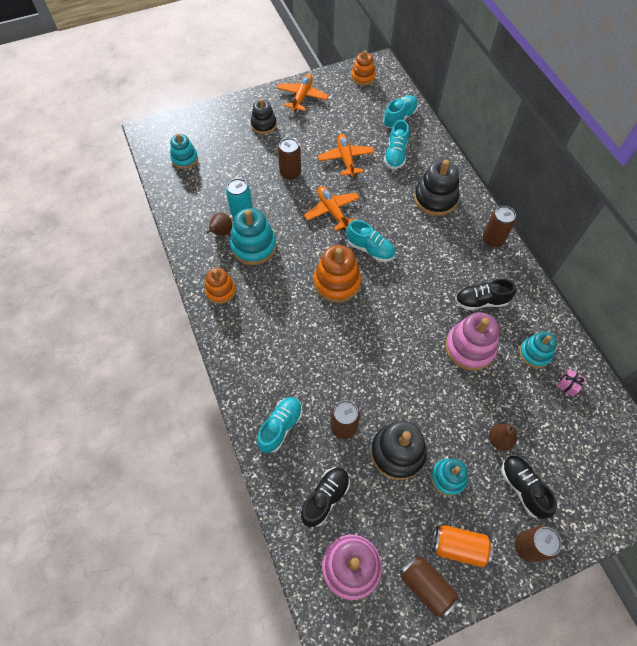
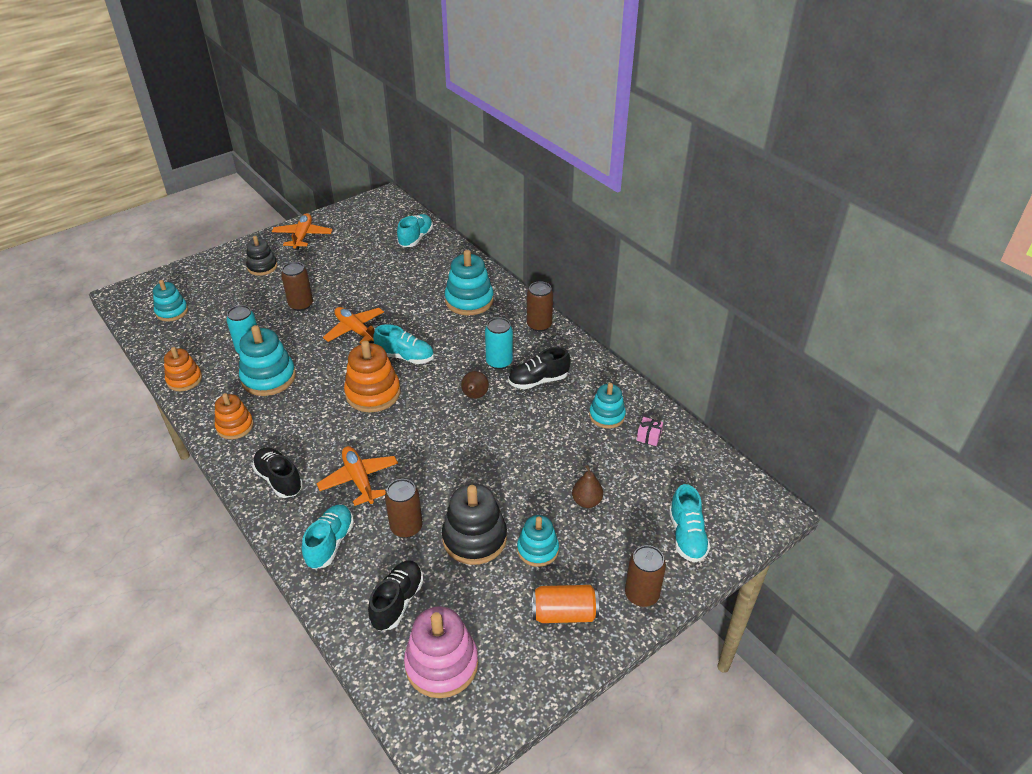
camera: 15 degrees left, 20 degrees down
(221, 232) = (227, 372): brown pear -> brown pear (474, 396)
(346, 159) = (362, 282): orange plane -> orange plane (359, 480)
(363, 77) = (368, 210): orange stacking toy -> orange stacking toy (184, 379)
(395, 154) = (417, 270): turquoise shoe -> turquoise shoe (686, 536)
(426, 586) = (535, 661): brown can -> none
(435, 198) = (469, 300): black stacking toy -> turquoise stacking toy
(450, 273) = (499, 362): none -> turquoise can
(469, 348) = (535, 424): pink stacking toy -> none
(522, 488) = (622, 540): black shoe -> black shoe (279, 480)

